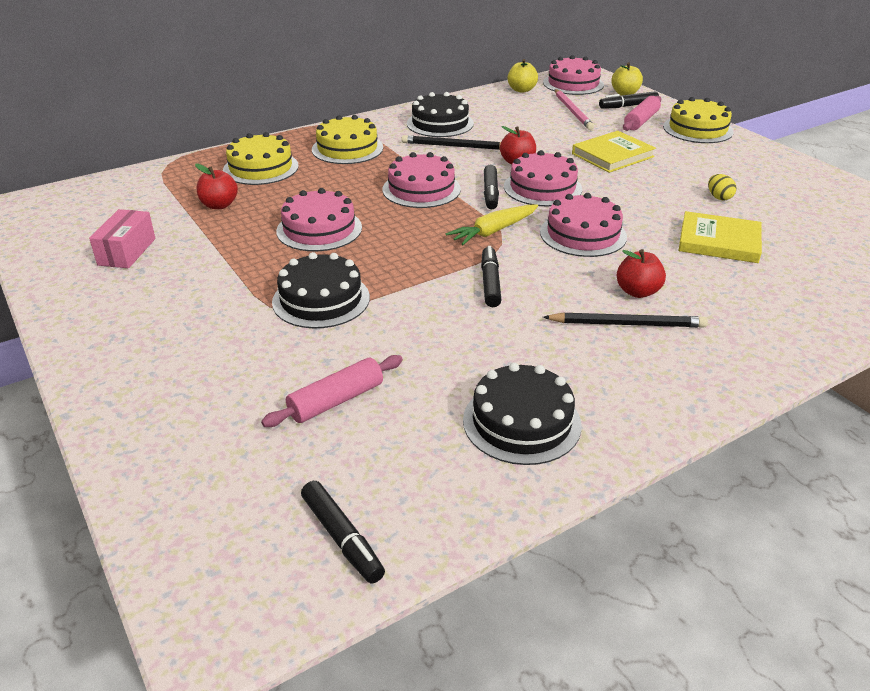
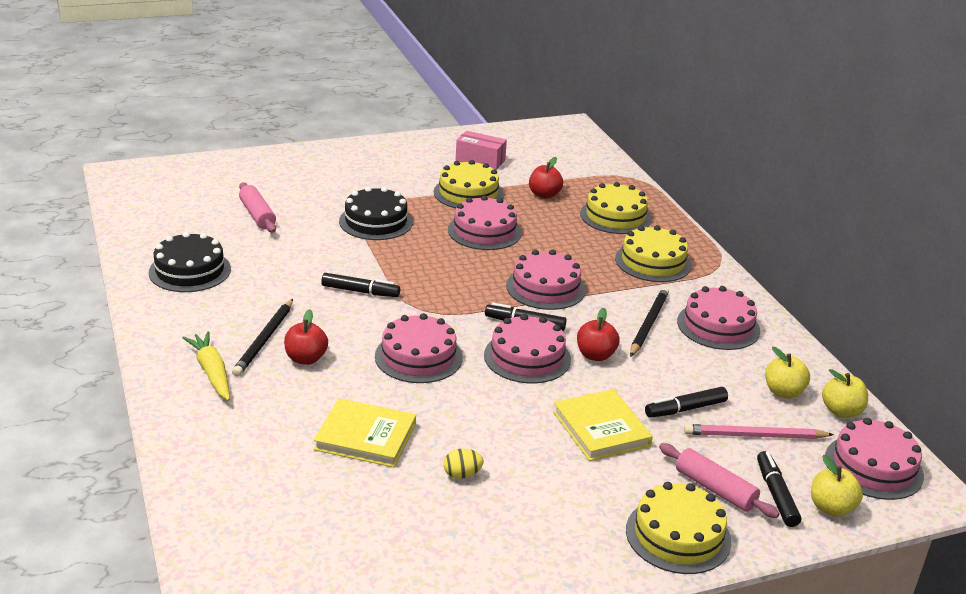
camera: 100 degrees right, 5 degrees down
(225, 249) = (468, 193): none -> yellow cake
(342, 538) = (147, 205): black marker -> black marker (685, 409)
(440, 123) = (718, 326): black cake -> pink cake
(493, 231) = (445, 310): yellow carrot -> yellow carrot (211, 372)
(513, 104) = (783, 392): none -> yellow apple
(719, 241) = (365, 437): yellow book -> yellow book turned 75 degrees clockwise

